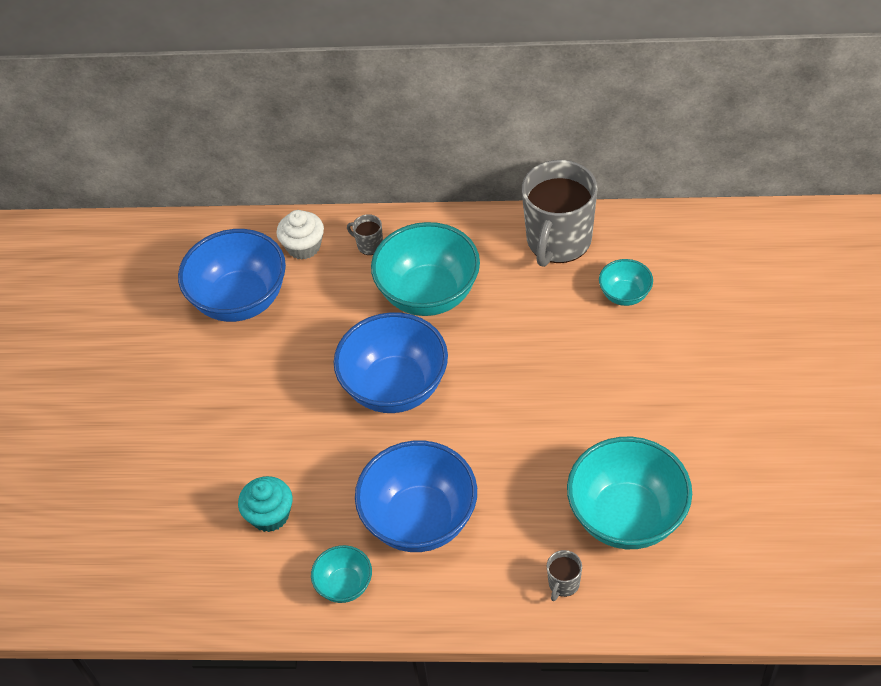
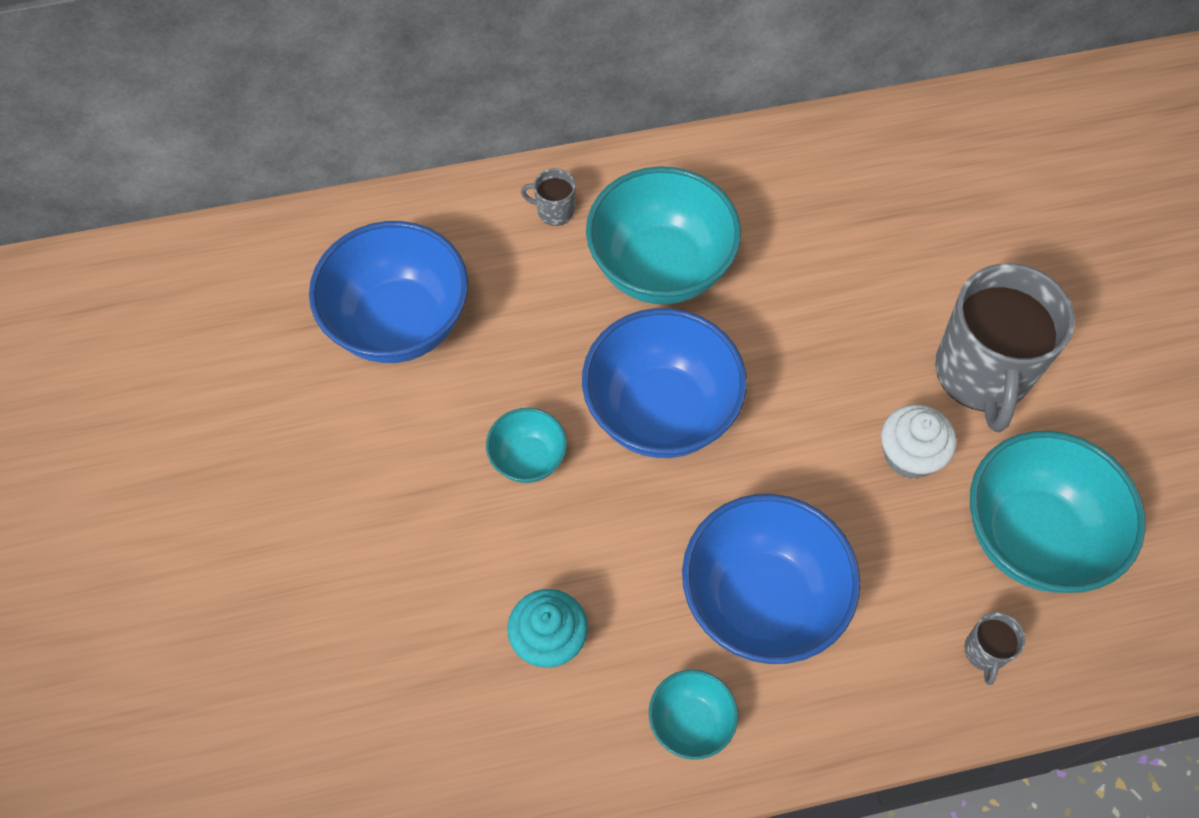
camera: 20 degrees left, 10 degrees up
(303, 246) = (463, 228): white cupcake -> white cupcake (909, 455)
(558, 241) = (806, 162): grey mug -> grey mug (982, 373)
(624, 295) = (919, 223): turquoise bowl -> turquoise bowl (528, 459)

